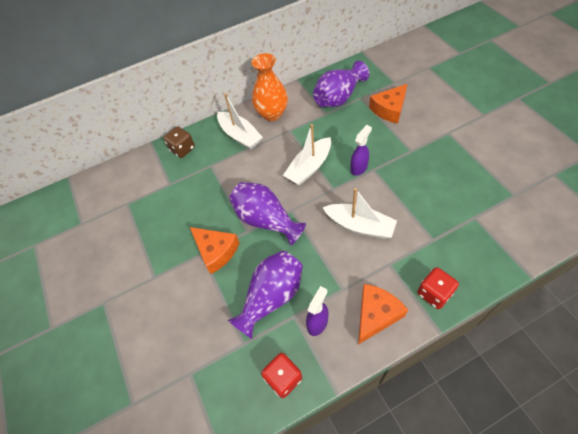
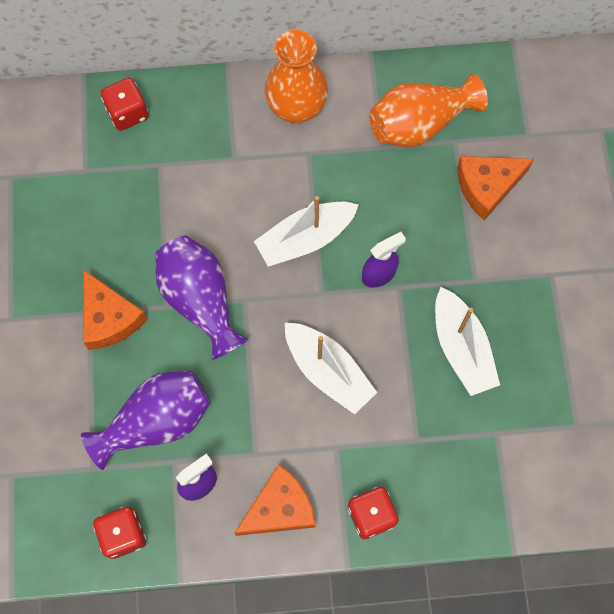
camera: 15 degrees right, 15 degrees up
(182, 149) = (127, 113): brown dice -> red dice
(240, 136) = (227, 128): white boat -> white boat (461, 348)
(339, 97) = (419, 124): purple vase -> orange vase

